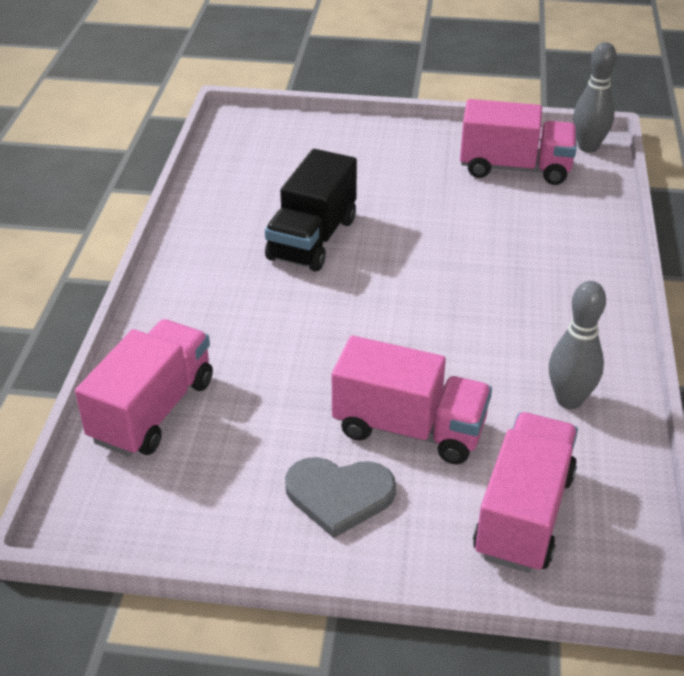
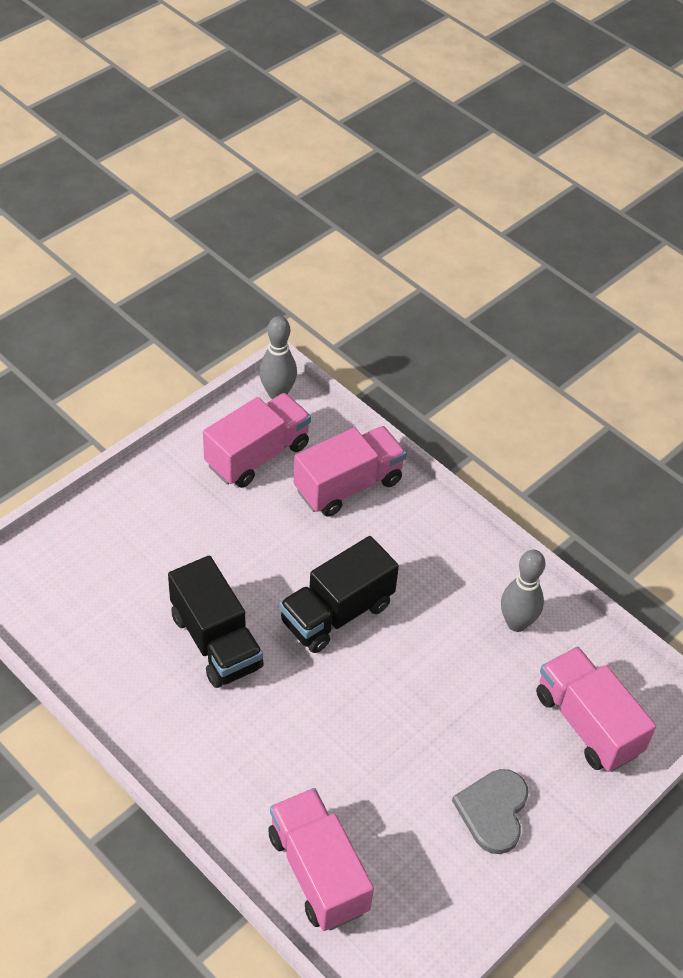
camera: 55 degrees left, 10 degrees up
(339, 495) = (493, 811): grey heart -> grey heart turned 150 degrees clockwise
(409, 429) = (468, 729): pink truck -> pink truck (348, 485)
(424, 285) = (336, 613): none -> black truck

